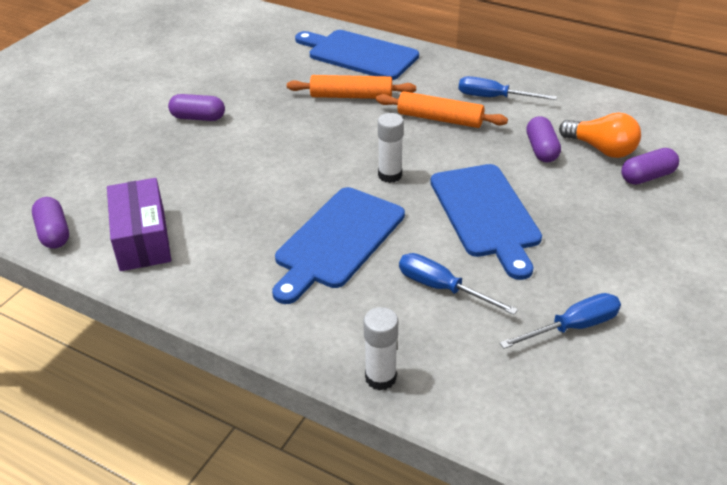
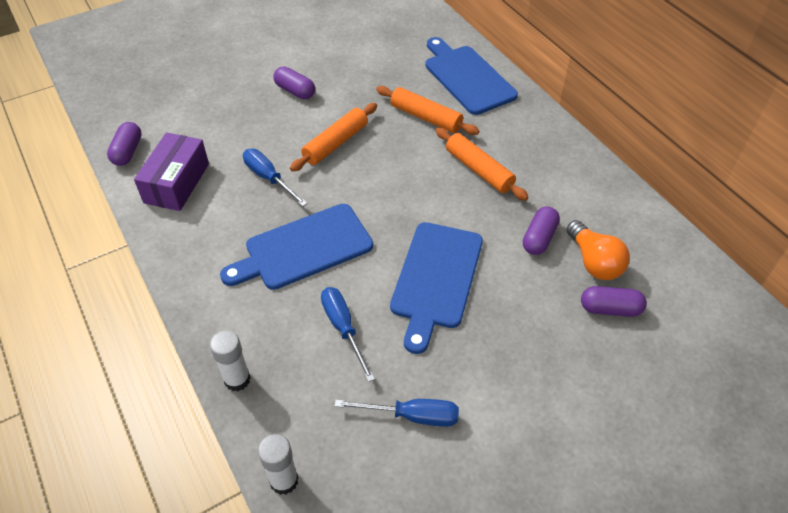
camera: 30 degrees right, 10 degrees up
(284, 145) = (336, 143): none -> orange rolling pin
(390, 175) = (392, 207): white glue stick -> white glue stick (284, 480)
(493, 97) = (544, 167): blue screwdriver -> blue screwdriver (269, 178)

